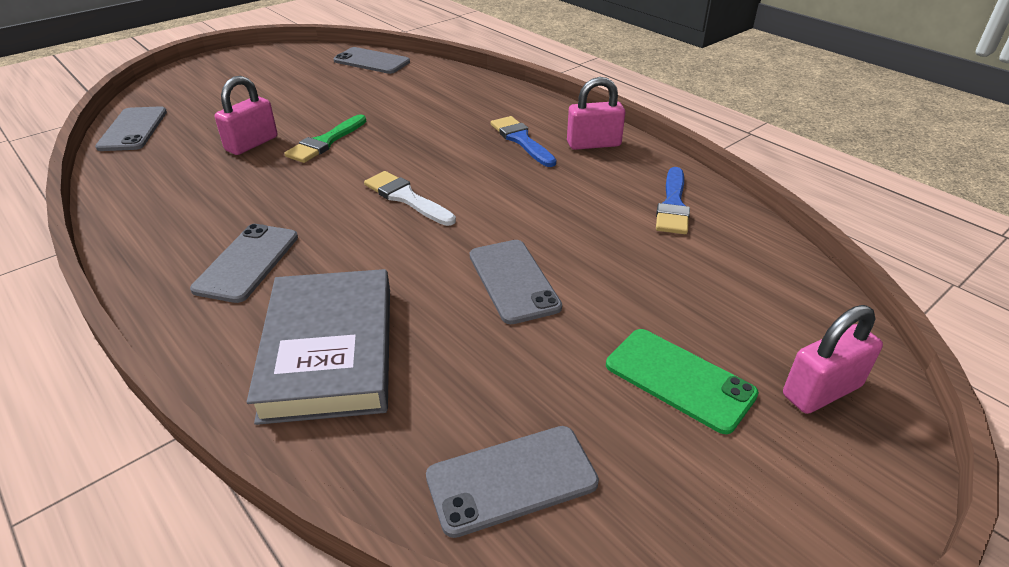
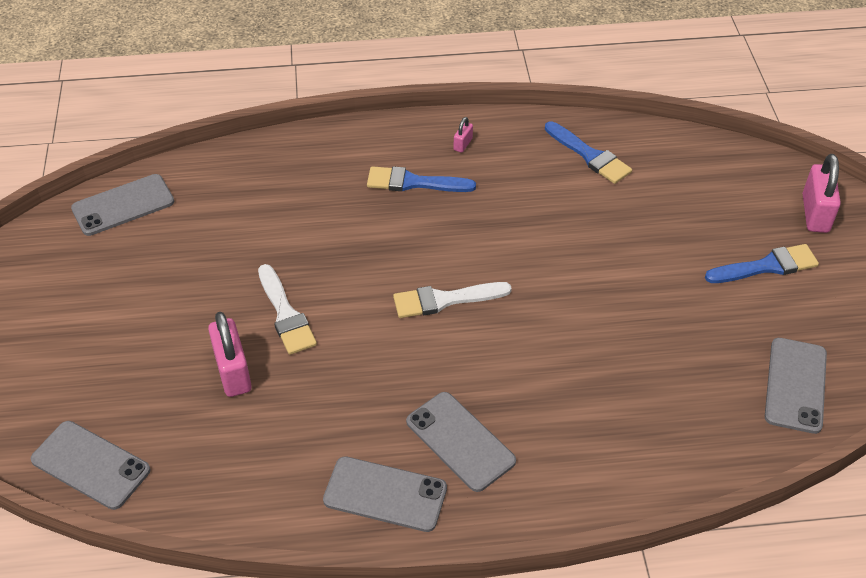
camera: 55 degrees left, 10 degrees up
(325, 142) = (285, 314): green brush -> white brush
(329, 351) = (617, 428): grey book -> none
(513, 281) = (612, 291): grey phone -> grey phone (385, 494)
(593, 144) = (463, 144): pink padlock -> pink padlock, size x0.48
(679, 379) = (766, 266): green phone -> blue brush

